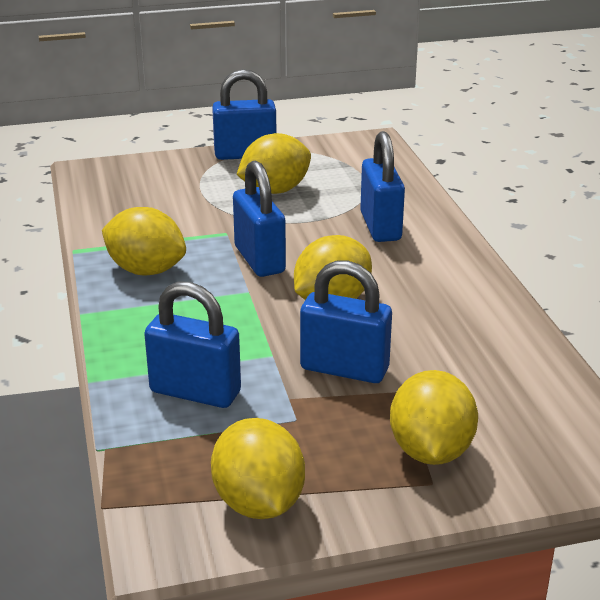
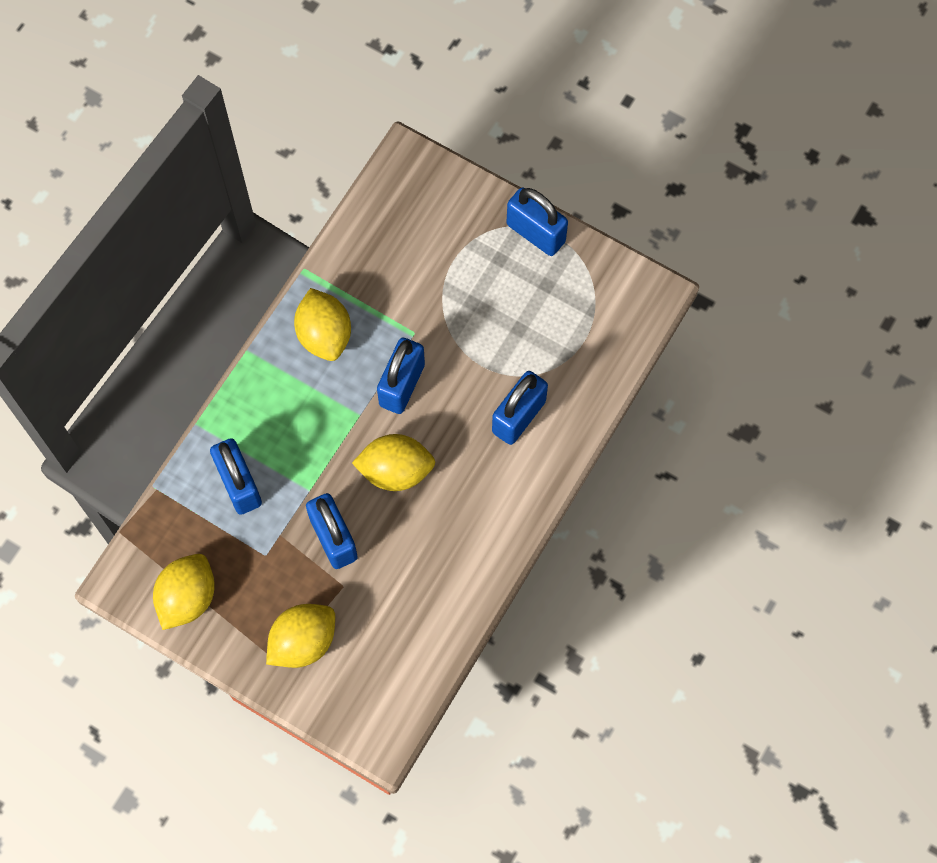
camera: 45 degrees right, 40 degrees up
(275, 190) = (501, 305): yellow lemon -> none

